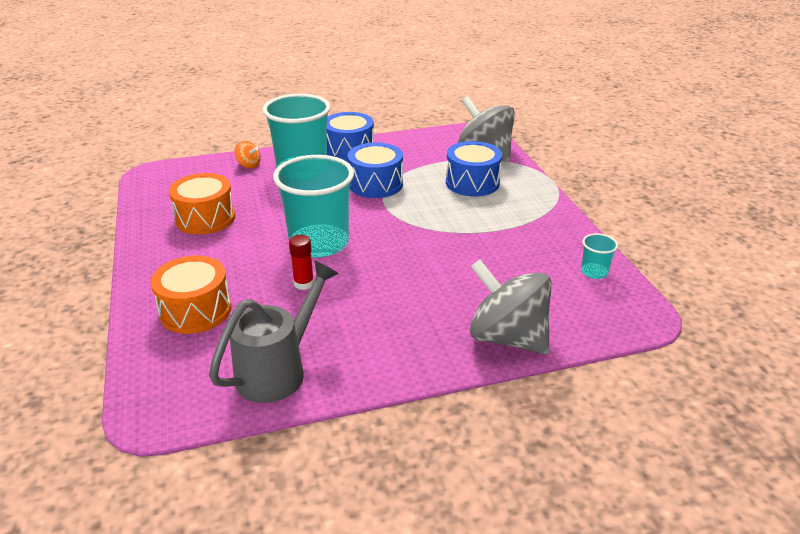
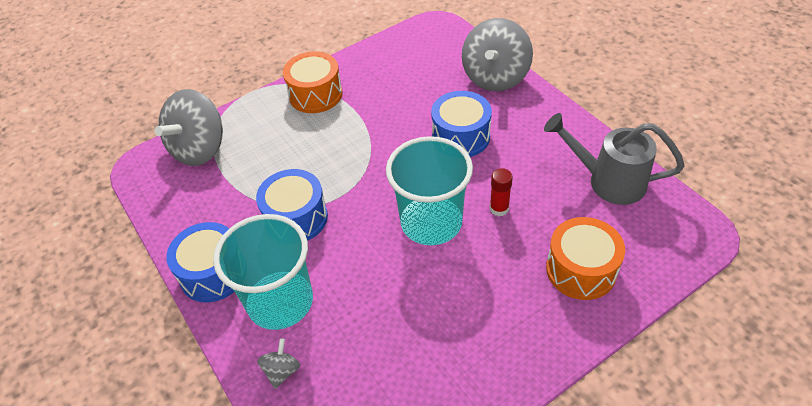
camera: 105 degrees left, 15 degrees up
(205, 218) = (430, 349): orange drum -> orange drum (315, 94)
(248, 165) = (282, 371): orange spinning top -> grey spinning top
(472, 183) = (270, 144): blue drum -> blue drum (461, 136)
(594, 272) = (393, 50): turquoise cup -> none

